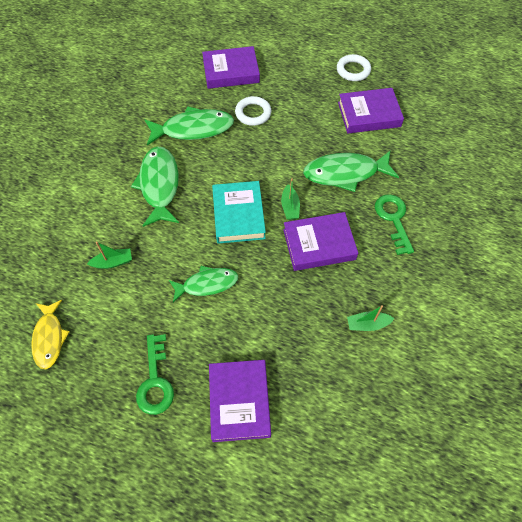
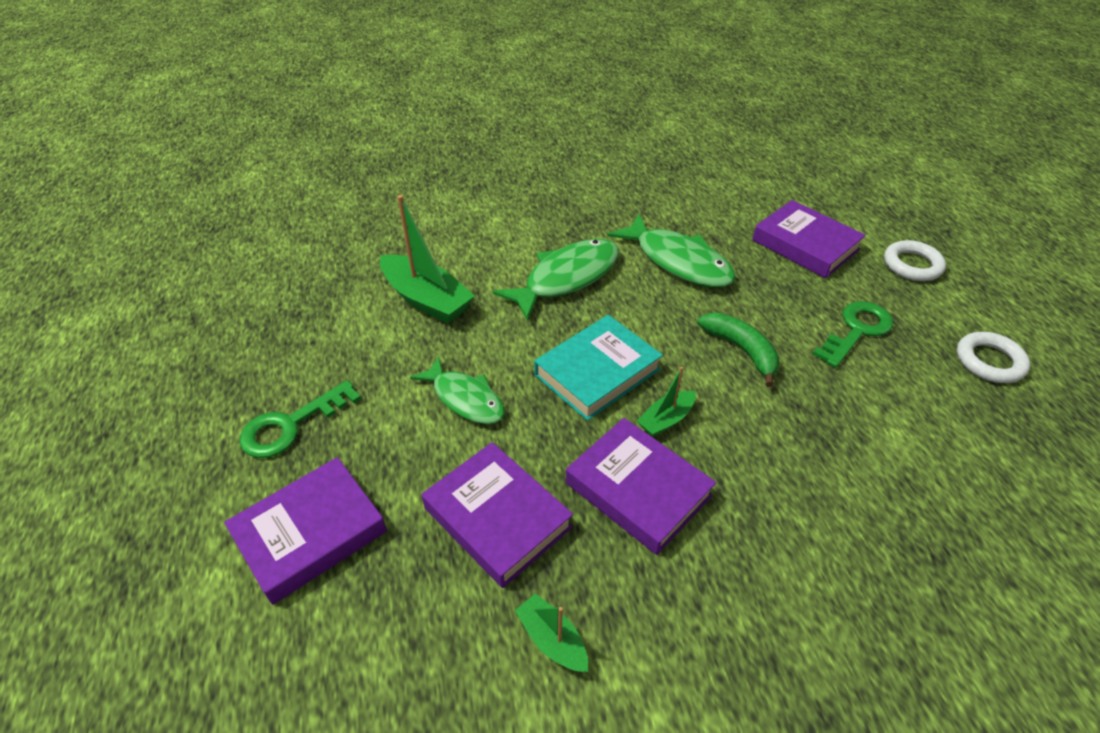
camera: 55 degrees right, 15 degrees down
(49, 338) = (293, 305): yellow fish -> none
(113, 262) = (426, 299): green boat -> green boat, size x1.90
(253, 113) = (769, 299): white ring -> white ring (912, 265)
(274, 148) = (741, 350): none -> green banana
(345, 173) = (796, 454): green fish -> none
(369, 114) = (939, 425): purple book -> purple book (497, 517)
(393, 219) = (784, 570): green key -> green key (856, 331)

